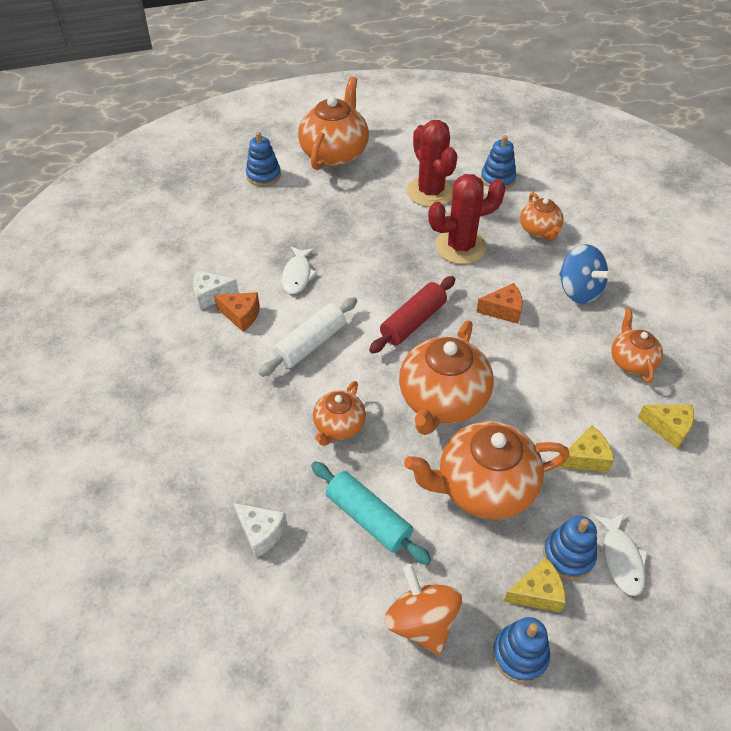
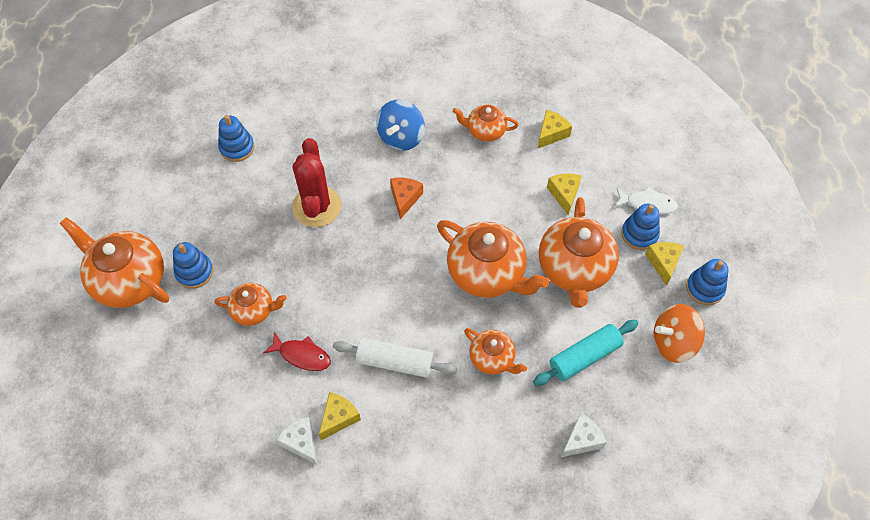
camera: 75 degrees left, 10 degrees up
(211, 295) = (301, 442): white cheese -> white cheese turned 135 degrees clockwise
(241, 315) = (339, 418): orange cheese -> yellow cheese
(263, 175) = (133, 360): blue stacking toy -> blue stacking toy (194, 272)
(297, 275) = (302, 355): white fish -> red fish
(310, 344) = (395, 362): white rolling pin -> white rolling pin turned 45 degrees counterclockwise
(413, 322) = (395, 271): red rolling pin -> none
(430, 192) = (231, 209): red cactus -> none
(539, 230) = (320, 139): orange teapot -> orange teapot (254, 310)
(578, 290) = (401, 137): blue spinning top -> blue spinning top turned 135 degrees clockwise

